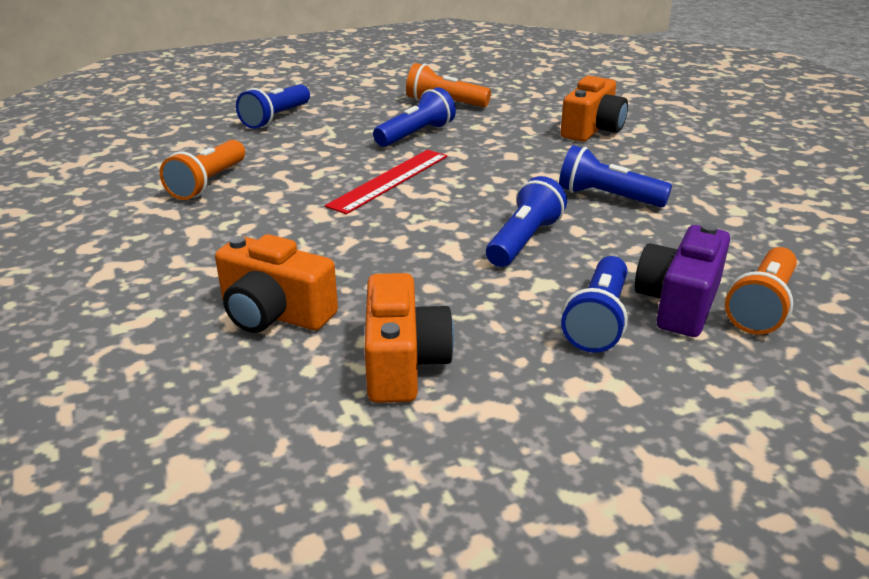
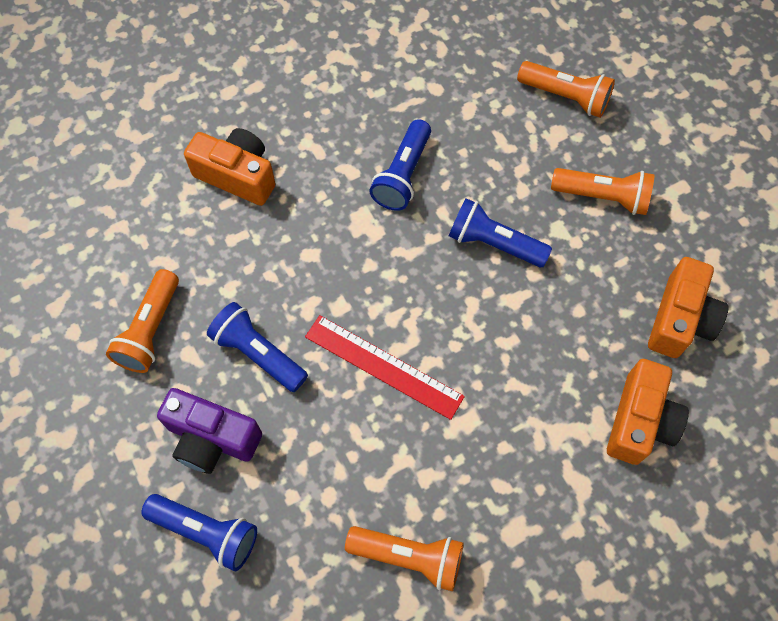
camera: 95 degrees left, 35 degrees up
(403, 363) = (680, 319): orange camera -> orange camera turned 120 degrees clockwise
(598, 320) = (603, 197): blue flashlight -> orange flashlight
(678, 303) = (570, 145): purple camera -> purple camera (212, 439)

